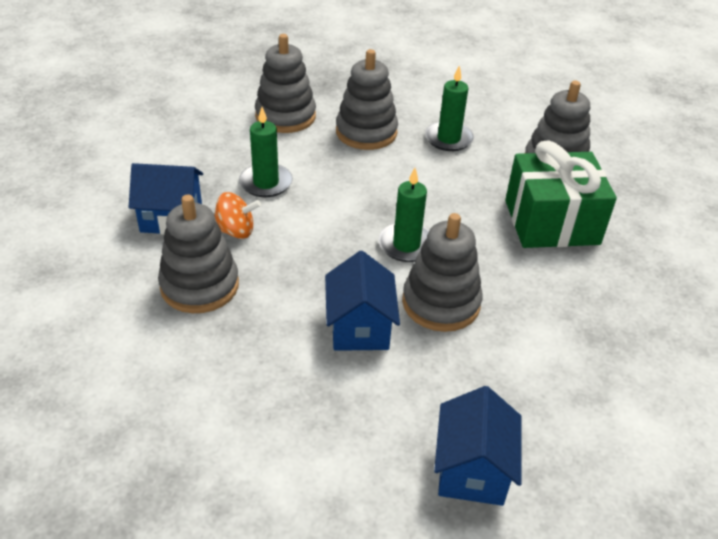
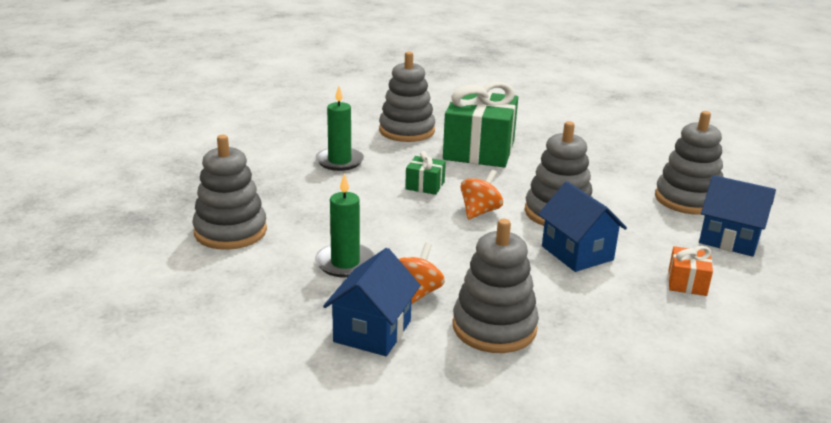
camera: 70 degrees left, 15 degrees down
(341, 426) = (687, 283): none -> orange gift
(359, 327) = (577, 253): blue house -> blue house turned 45 degrees clockwise
(366, 132) = (298, 195): grey stacking toy -> grey stacking toy (687, 199)
(406, 245) = (480, 211): green candle -> orange spinning top
(437, 199) = (425, 185): none -> green gift

